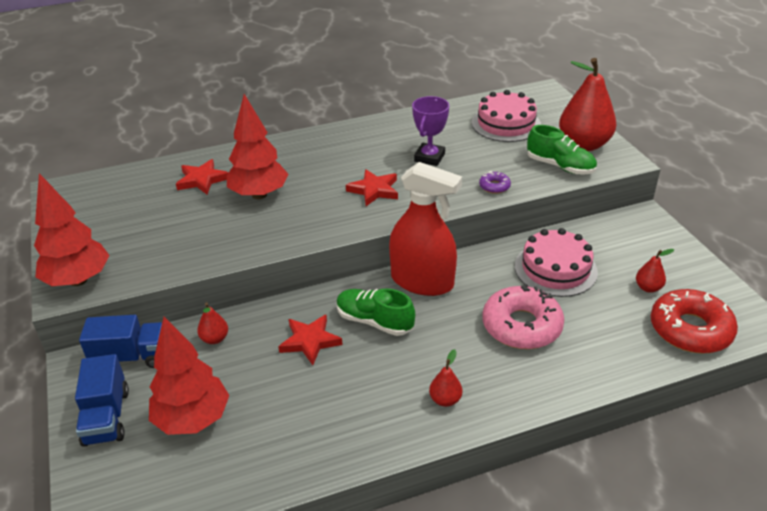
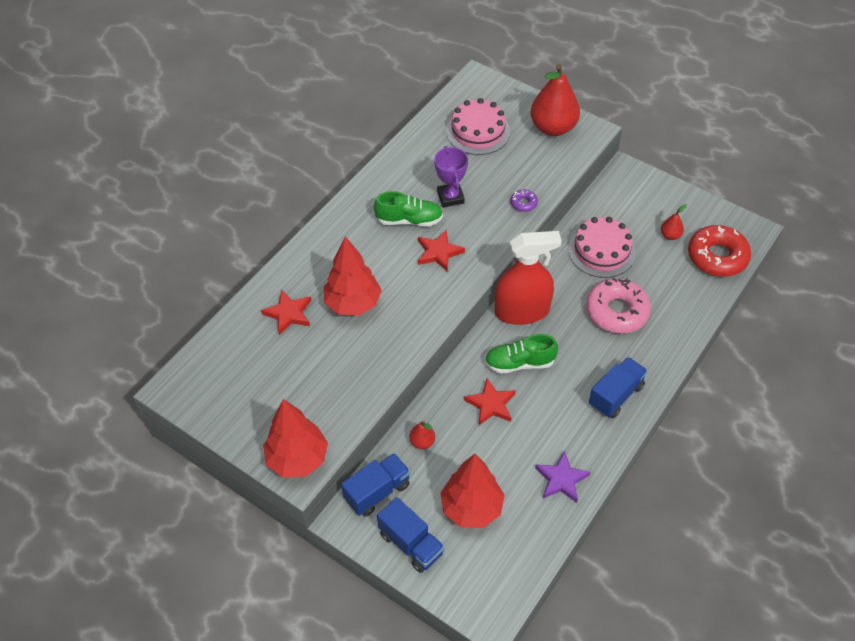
camera: 35 degrees left, 15 degrees up
(306, 446) = (561, 479): none -> purple star
(445, 400) = (615, 395): red pear -> blue truck
(560, 166) = (553, 159): green shoe -> green shoe (409, 220)

